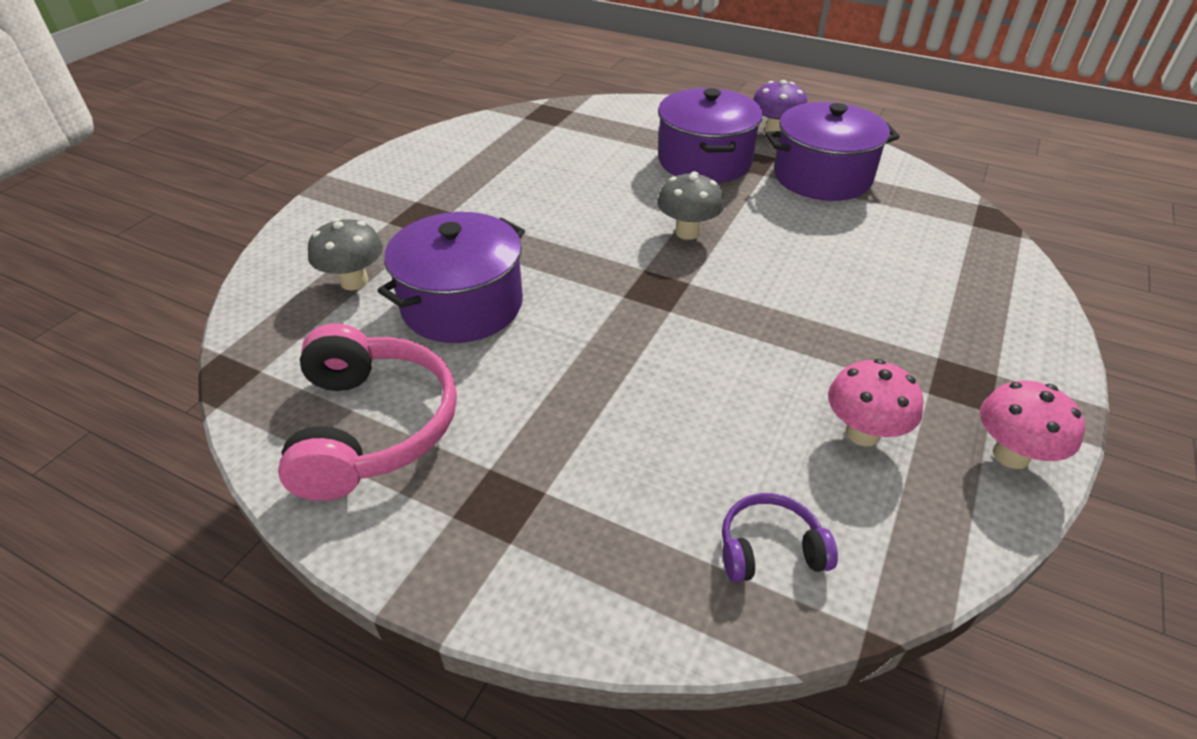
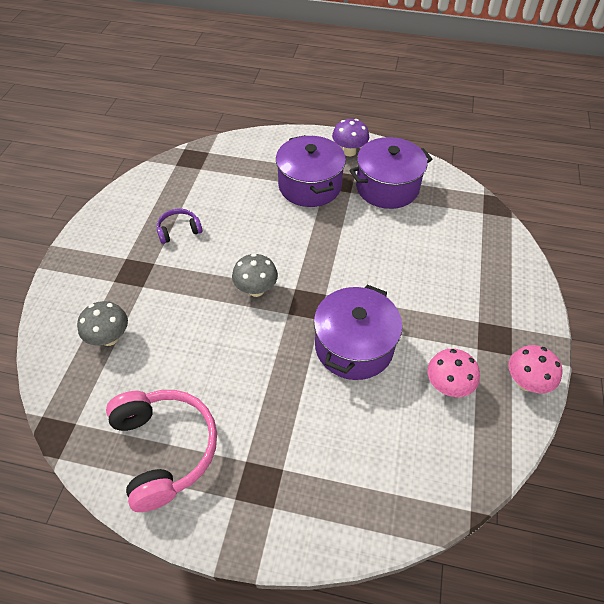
camera: 15 degrees left, 10 degrees up
(462, 305) = (188, 342): purple pot -> purple pot (354, 346)
(687, 232) = (314, 252): grey mushroom -> grey mushroom (256, 290)
(769, 548) = (413, 475): purple headphones -> purple headphones (179, 230)

